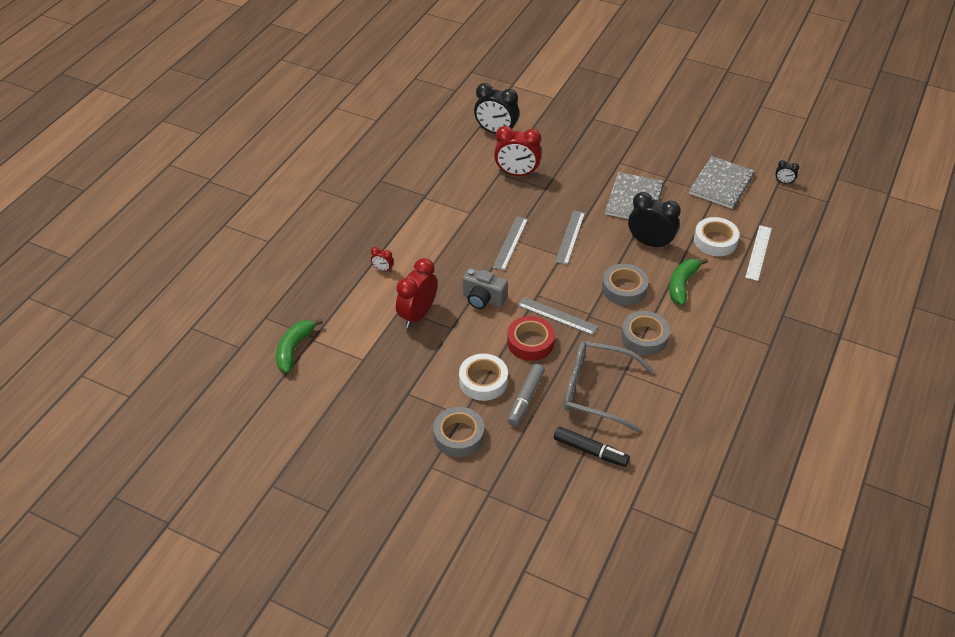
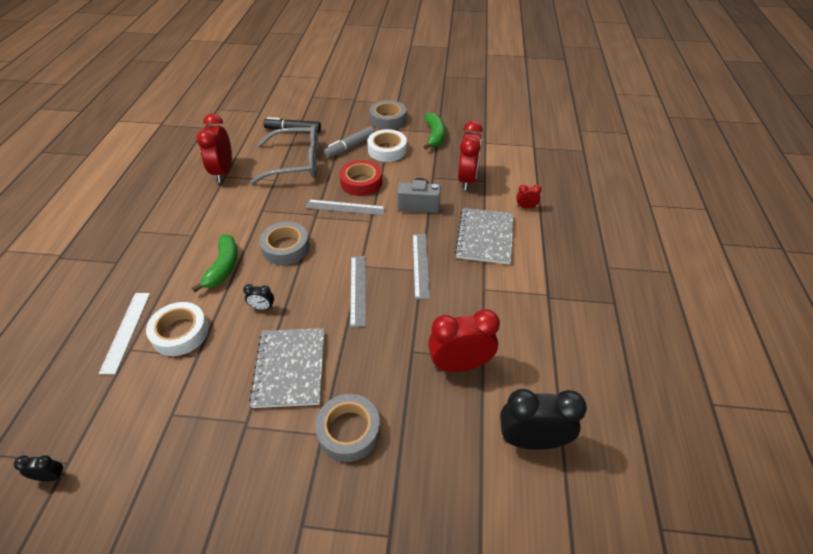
camera: 160 degrees right, 0 degrees up
(294, 349) = (540, 137): green banana -> green banana (434, 136)
(525, 399) = (350, 147): grey marker -> grey marker turned 135 degrees counterclockwise
(644, 337) = (260, 209): grey tape -> grey tape (349, 431)
(650, 243) = (262, 308): black clock -> black clock, size x0.46
(684, 401) = (223, 172): none -> red clock
(721, 184) = (159, 438): grey notebook -> grey notebook (485, 237)

